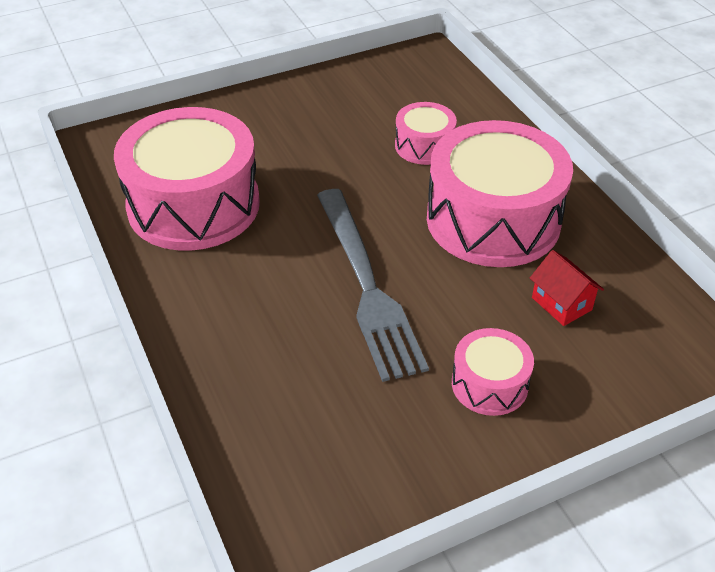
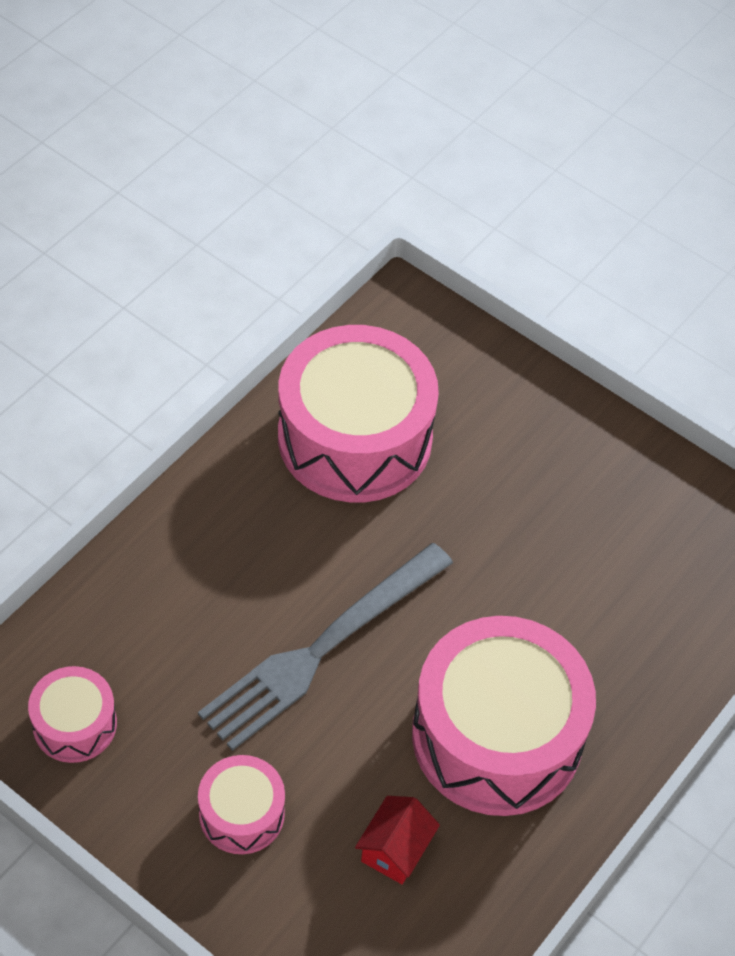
camera: 60 degrees right, 10 degrees up
(424, 146) = (590, 616): pink drum -> pink drum (74, 724)

